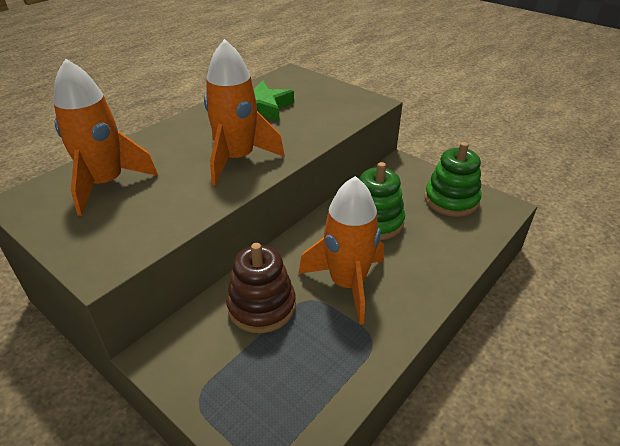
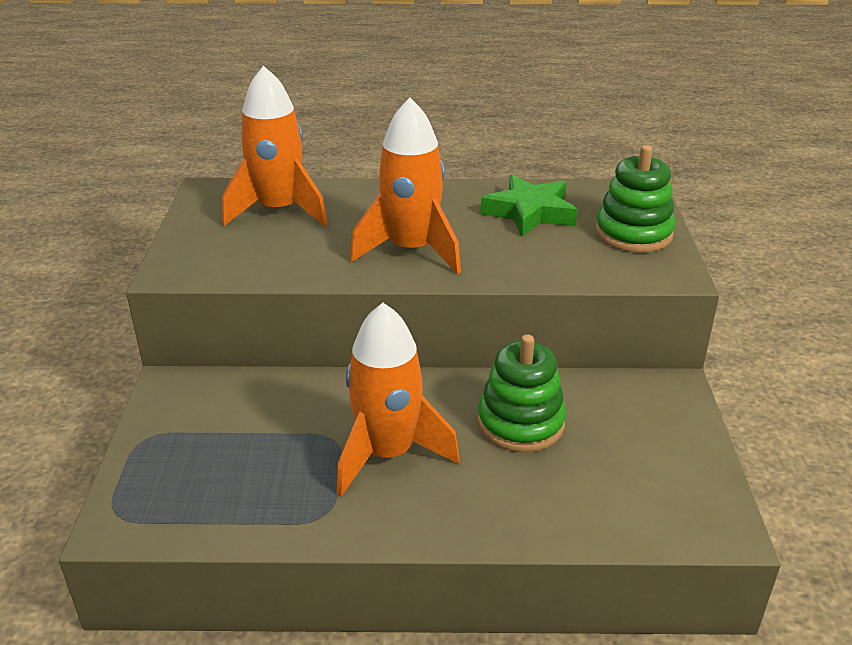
camera: 50 degrees right, 5 degrees down
(261, 306) = (289, 412): brown stacking toy -> none
(451, 200) = (659, 468): green stacking toy -> green stacking toy (633, 234)

